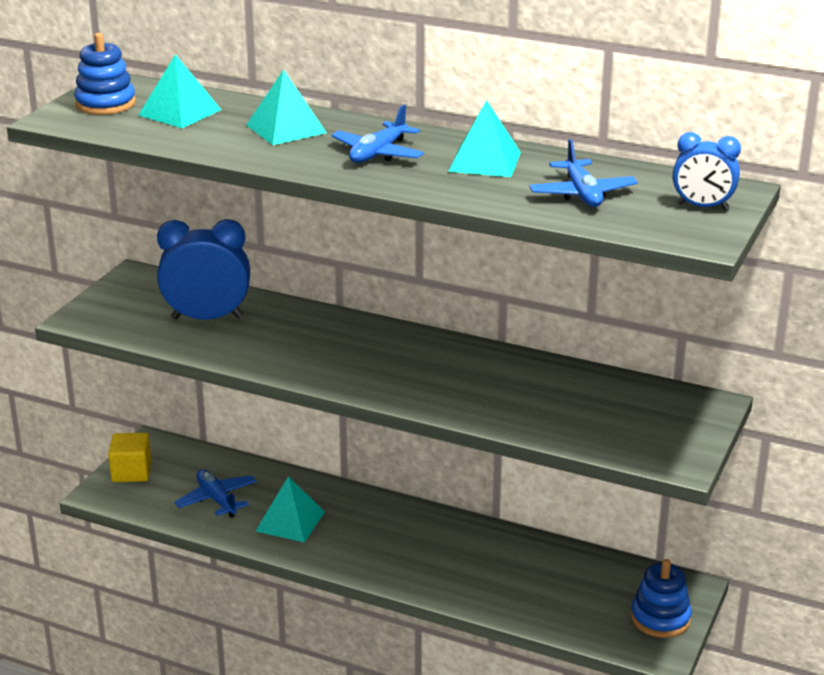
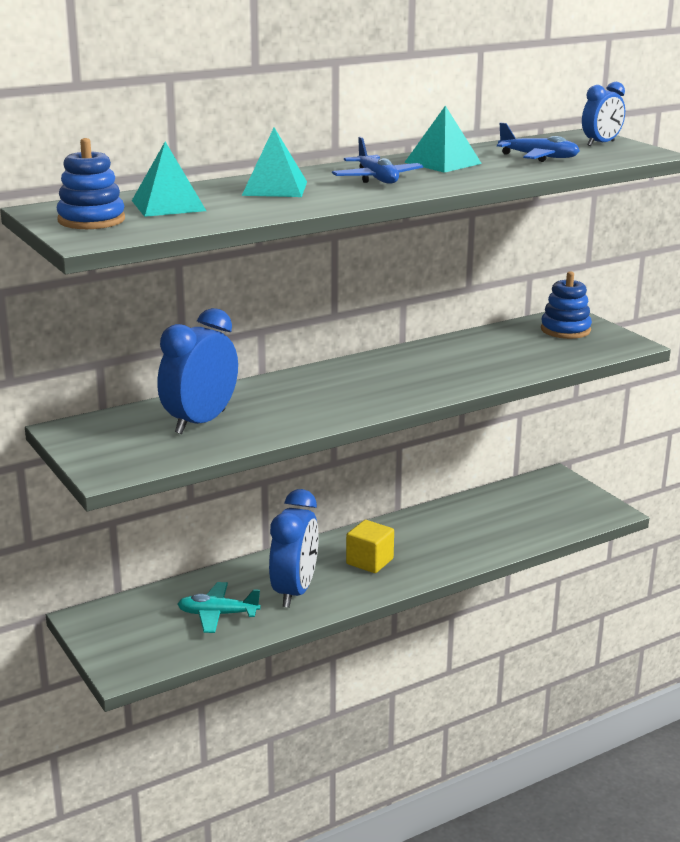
camera: 55 degrees left, 5 degrees down
(131, 472) = (114, 643): yellow cube -> yellow cube (369, 561)
(217, 499) = (217, 614): blue plane -> turquoise plane
(290, 521) = (295, 591): turquoise pyramid -> blue clock
(660, 618) = (577, 498): blue stacking toy -> blue stacking toy (565, 330)

